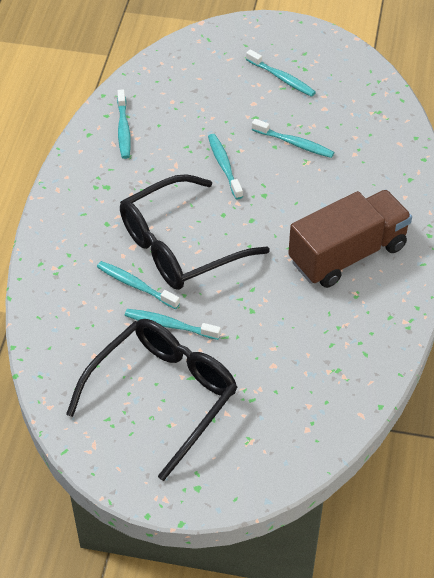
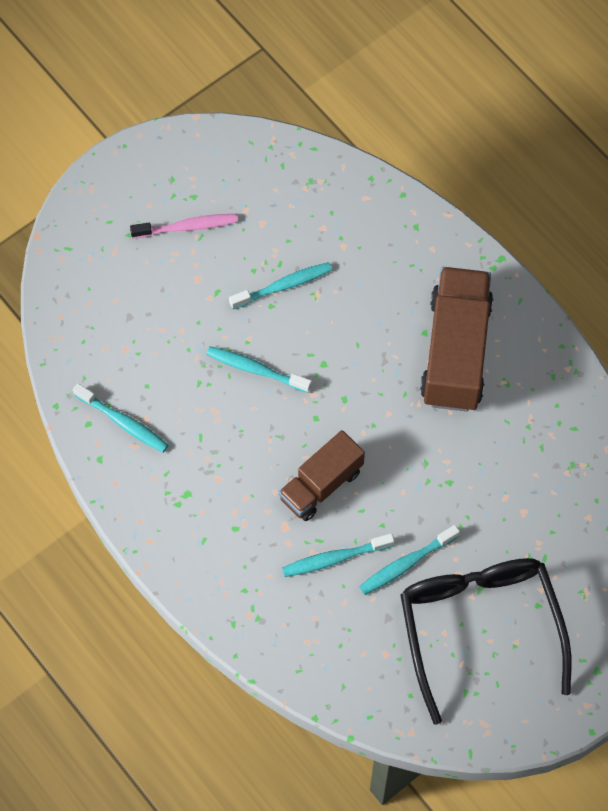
camera: 50 degrees left, 15 degrees up
(180, 246) = (321, 485): black glasses -> brown truck
(282, 78) = (187, 227): turquoise toothbrush -> pink toothbrush

